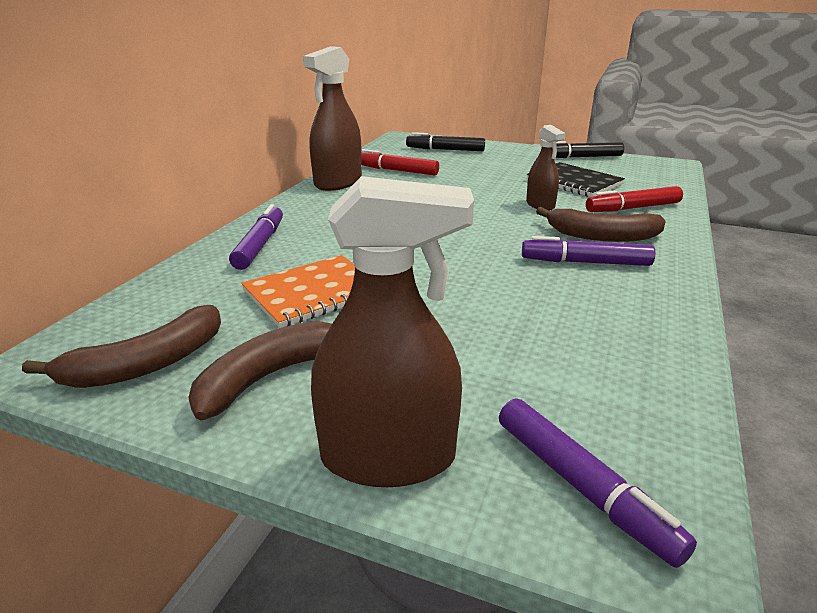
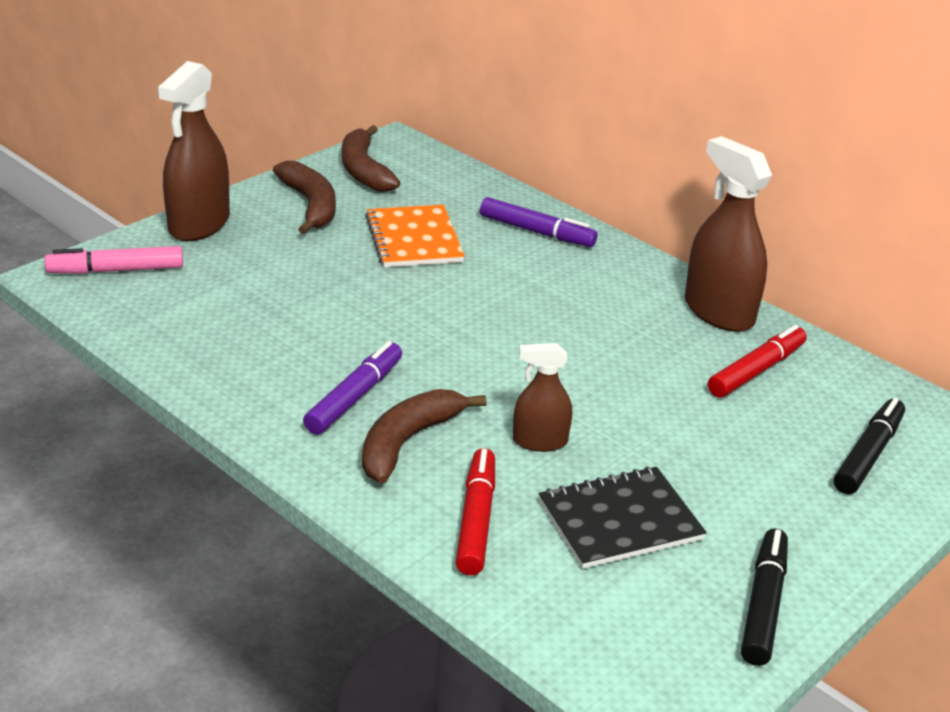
camera: 110 degrees right, 5 degrees up
(581, 486) = (117, 270): purple marker -> pink marker

